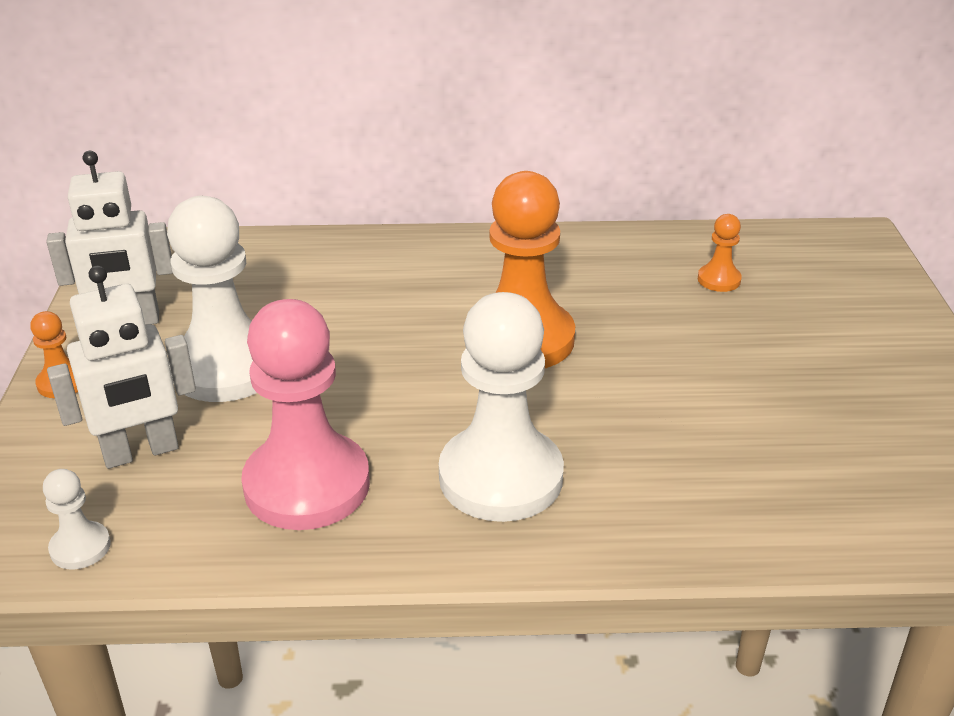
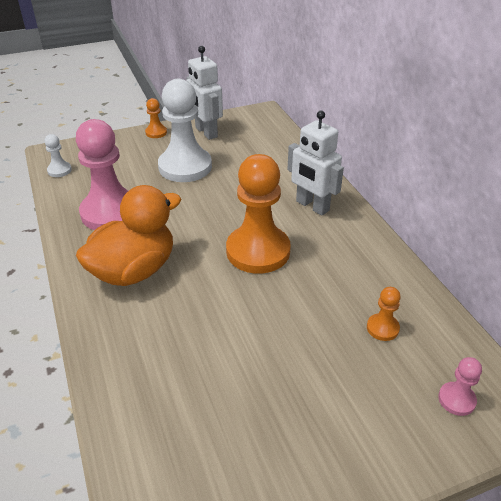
camera: 70 degrees right, 5 degrees up
(141, 452) = (118, 165): white robot -> white robot (312, 206)
(501, 477) = (134, 270): white pawn -> orange duck
(839, 266) = (456, 399): none -> pink pawn

